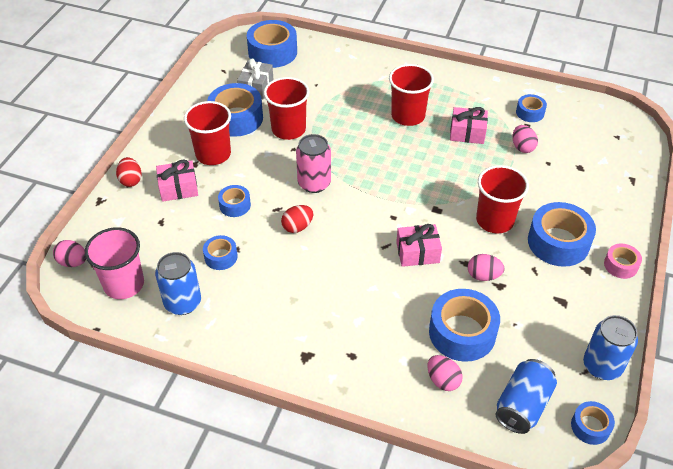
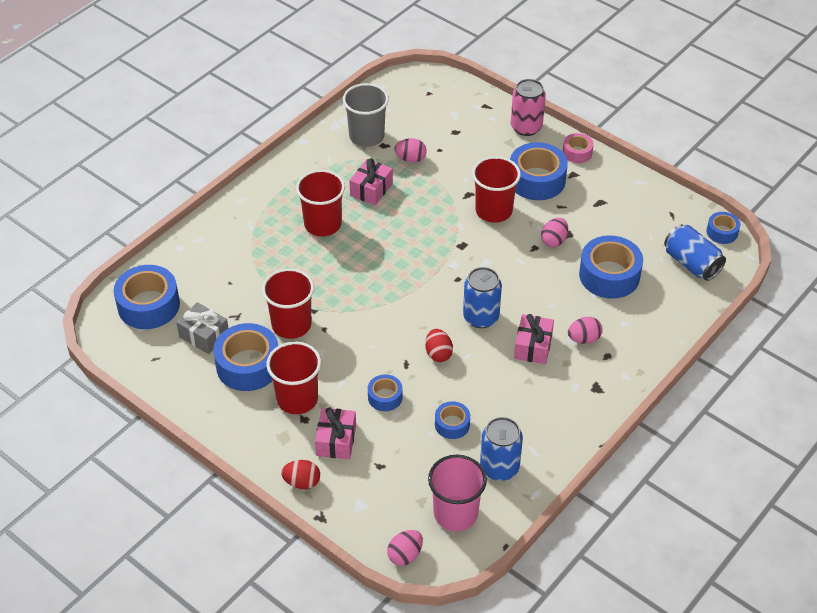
camera: 70 degrees left, 0 degrees up
(314, 183) = (384, 325): pink can -> pink can (526, 127)
(417, 252) = (509, 275): pink gift -> pink gift (533, 346)
(443, 380) = (652, 304): pink egg -> pink egg (584, 339)
(530, 112) = (366, 136): blue tape -> grey cup
(602, 366) = (671, 204): blue can -> blue can (481, 317)

